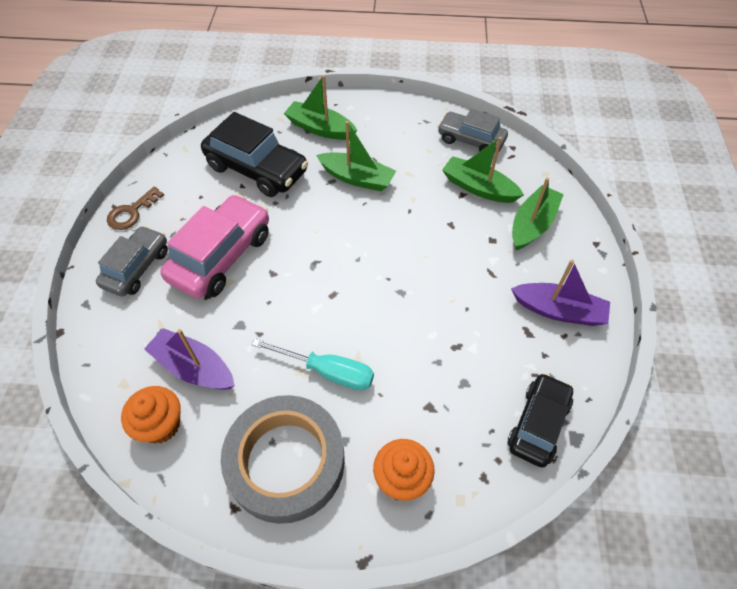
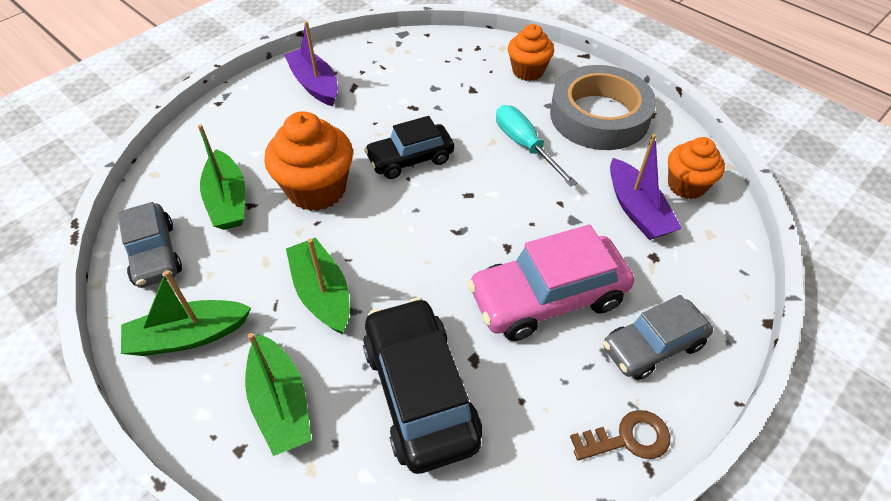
camera: 140 degrees left, 5 degrees down
(437, 229) = (317, 189): none -> orange cupcake
(532, 224) = (238, 143): green boat -> green boat (188, 336)
(538, 424) = (415, 48): black car -> black car (410, 159)

